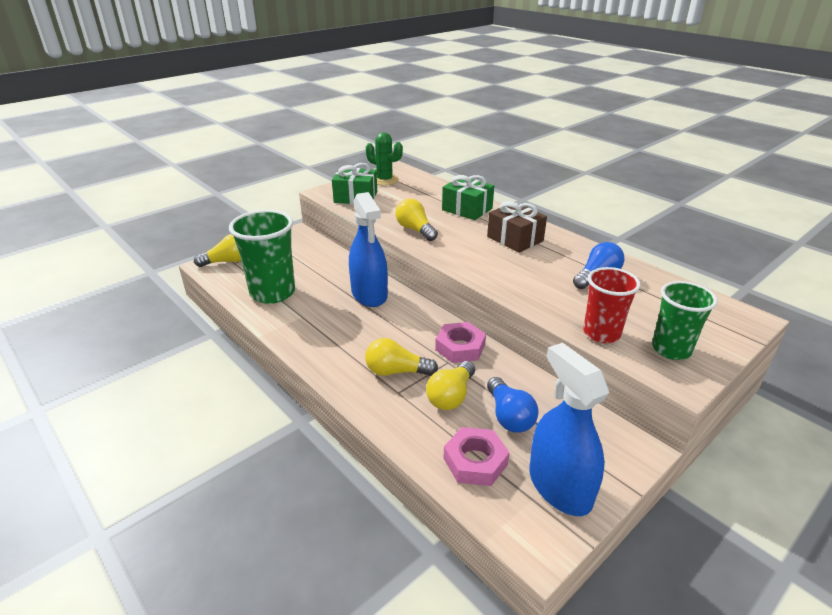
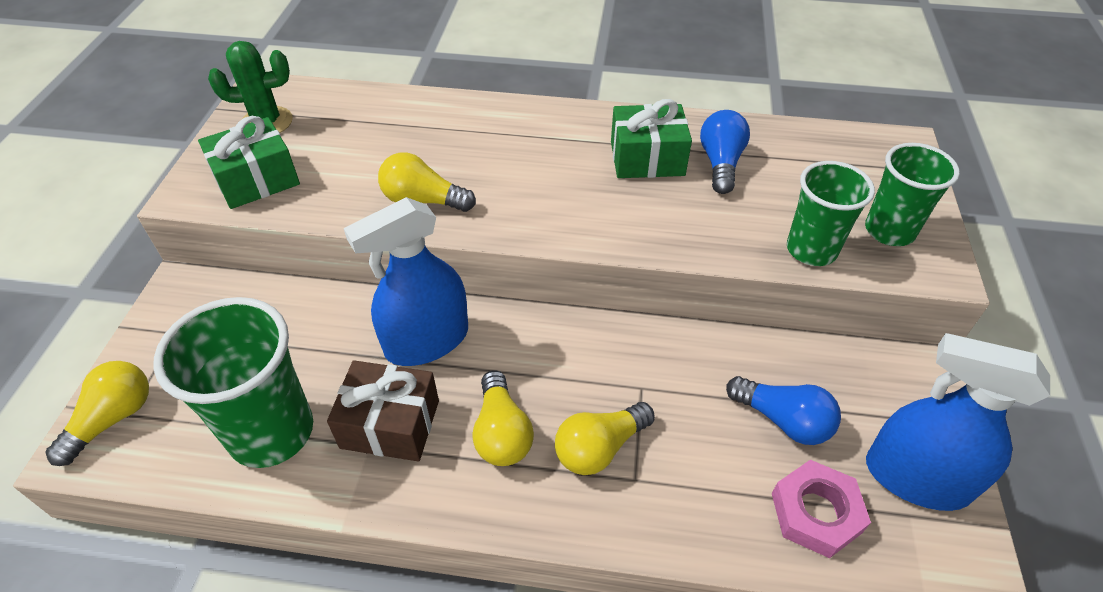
camera: 40 degrees left, 15 degrees up
(369, 294) = (427, 341): blue spray bottle -> blue spray bottle turned 120 degrees clockwise
(451, 396) = (699, 438): yellow light bulb -> yellow light bulb (501, 433)
(460, 347) = (632, 354): pink nut -> none
(467, 209) = (453, 125): green gift -> green gift (647, 158)
(515, 239) = (570, 149): brown gift -> brown gift (390, 424)
(601, 333) = (811, 250): red cup -> green cup

